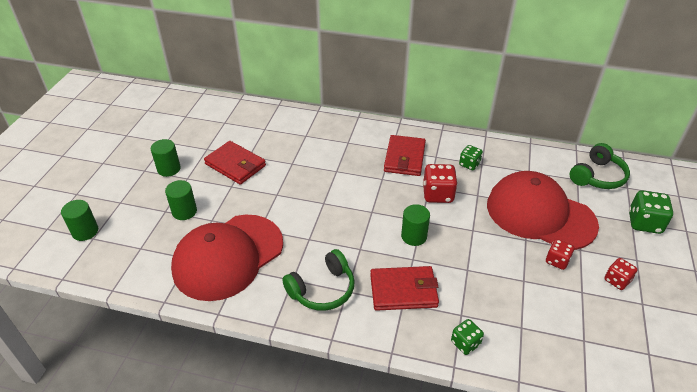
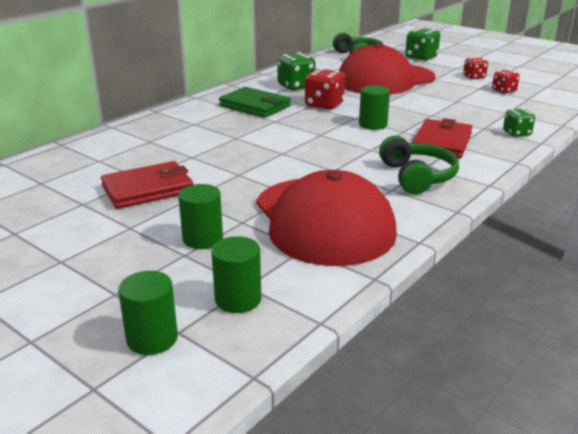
camera: 65 degrees left, 15 degrees down
(169, 169) = (88, 239): green cylinder -> green cylinder (238, 299)
(404, 158) = (255, 106): red wallet -> green wallet
(469, 164) = (296, 86): green dice -> green dice, size x1.60
(557, 261) = (442, 87): red dice -> red dice (504, 91)

